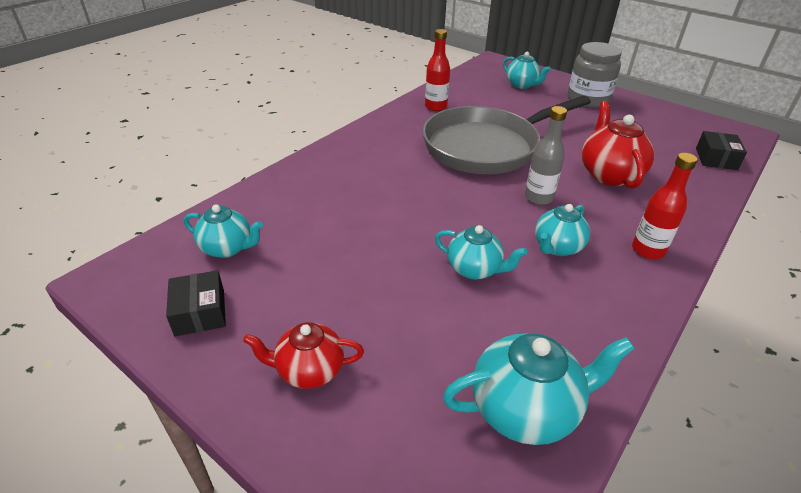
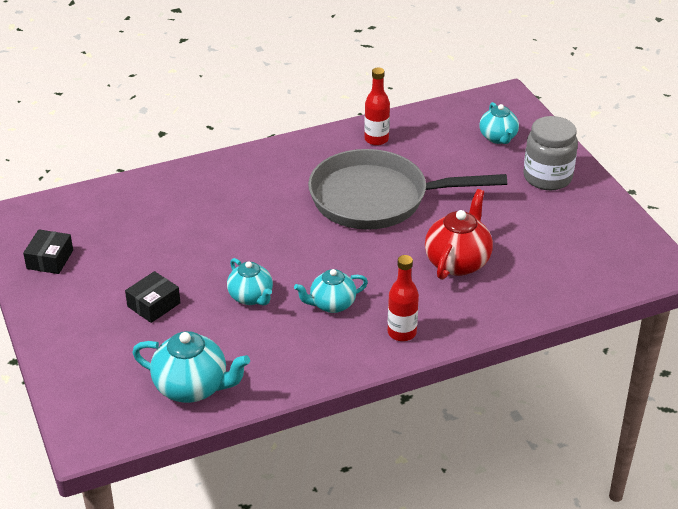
camera: 30 degrees right, 0 degrees up
(228, 248) = (95, 221): turquoise teapot -> none
(309, 370) = (88, 318): red teapot -> none
(538, 198) = (366, 261): grey bottle -> none
(716, 159) = (588, 282): black box -> black box (153, 305)

